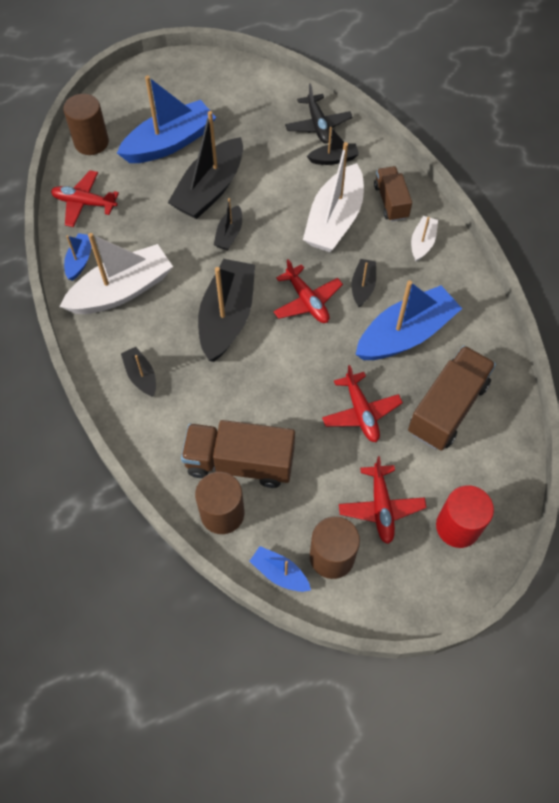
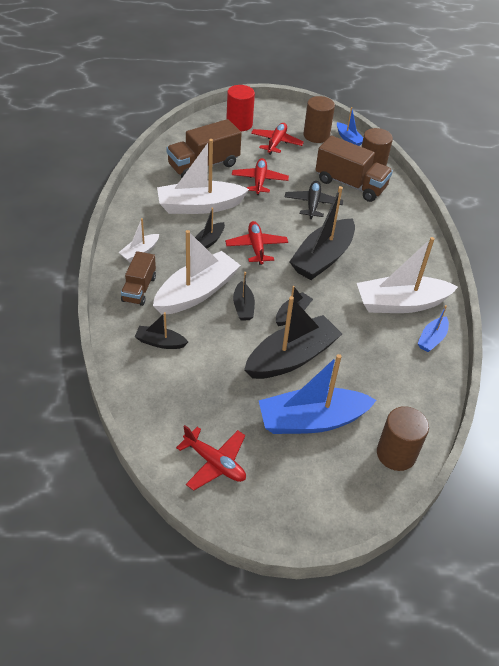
camera: 160 degrees left, 15 degrees down
(84, 203) = (417, 389): red plane -> red plane (214, 463)
(141, 376) = (401, 246): black boat -> black boat (243, 307)
(318, 125) = (151, 381): black plane -> black plane (313, 204)
(405, 334) = (200, 206): blue boat -> white boat

